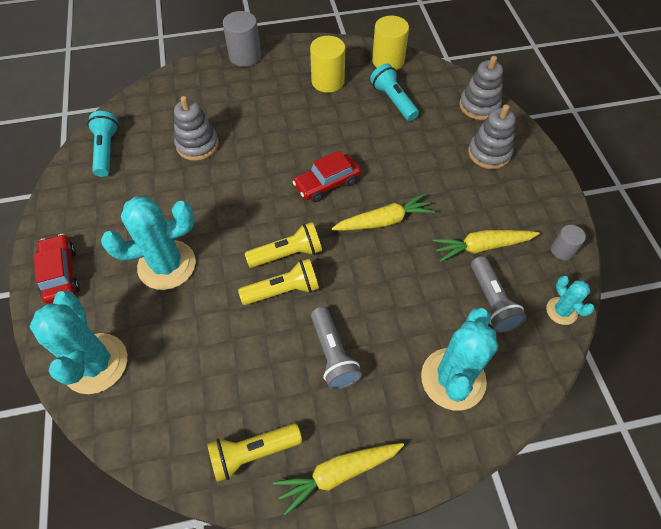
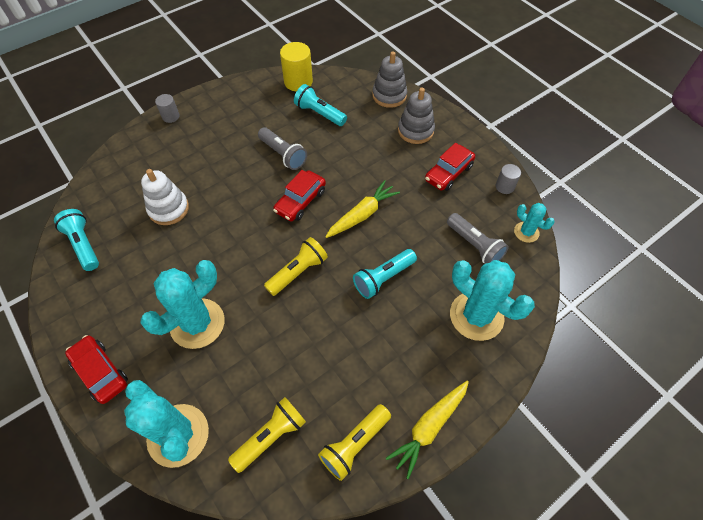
camera: 25 degrees left, 0 degrees up
(197, 145) = (168, 209): grey stacking toy -> white stacking toy
(245, 56) = (171, 116): grey cylinder -> grey cylinder, size x0.57
(283, 290) = (310, 303): yellow flashlight -> yellow flashlight (271, 436)
(327, 81) = (256, 115): yellow cylinder -> none
(333, 354) = (377, 337): grey flashlight -> grey flashlight (283, 155)
(371, 296) = (383, 278): none -> turquoise flashlight
(453, 379) = (476, 316): turquoise cactus -> turquoise cactus turned 45 degrees counterclockwise
(482, 247) = (447, 206): yellow carrot -> none
(503, 212) = (448, 173): none -> red car

